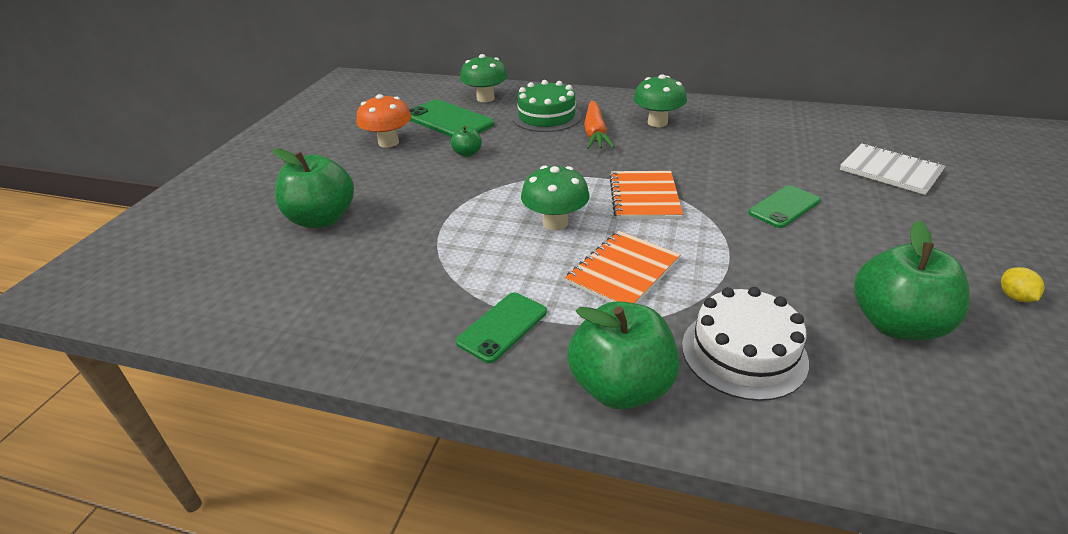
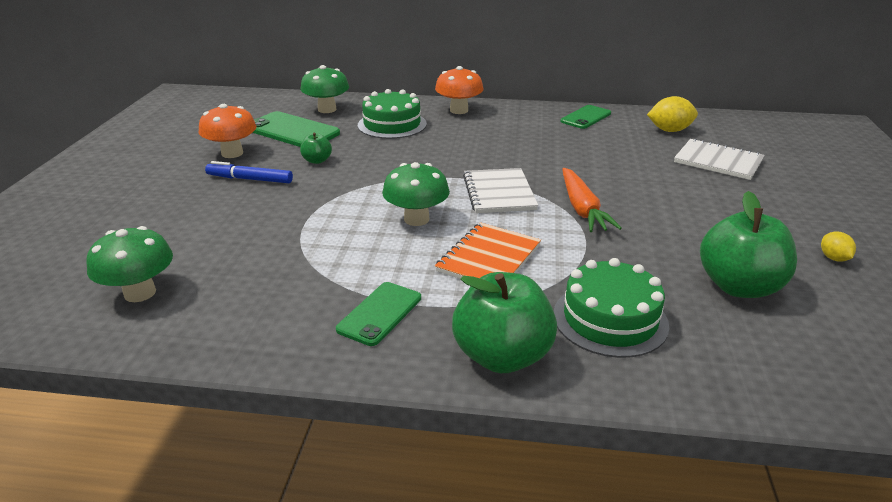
camera: 10 degrees left, 5 degrees down
(322, 219) = (174, 227): green apple -> none
(400, 171) = (250, 179): none -> blue marker
(595, 133) = (442, 138): orange carrot -> orange carrot (582, 209)
(616, 103) = (459, 110): none -> orange mushroom
(644, 197) = (499, 193): orange notebook -> white notebook
(657, 122) = (501, 127): green mushroom -> green mushroom (140, 293)
(743, 353) = (610, 319): white cake -> green cake
(784, 207) = (629, 195): green phone -> green phone (586, 117)
(839, 132) = (669, 130): none -> yellow lemon

